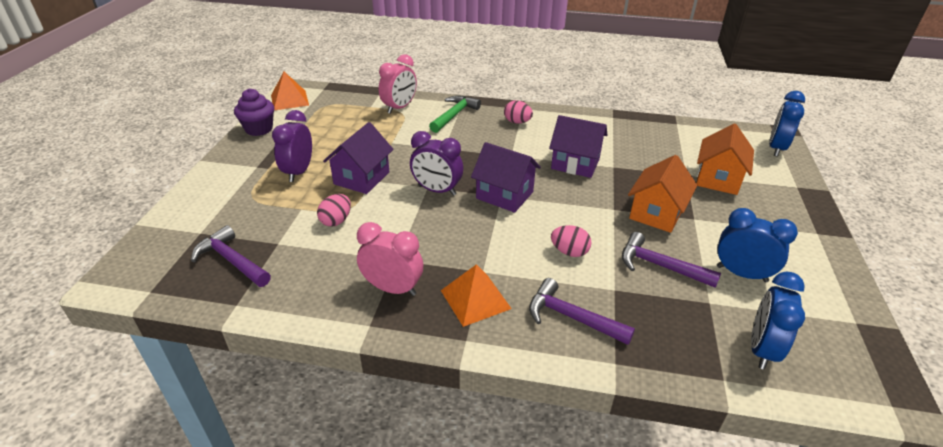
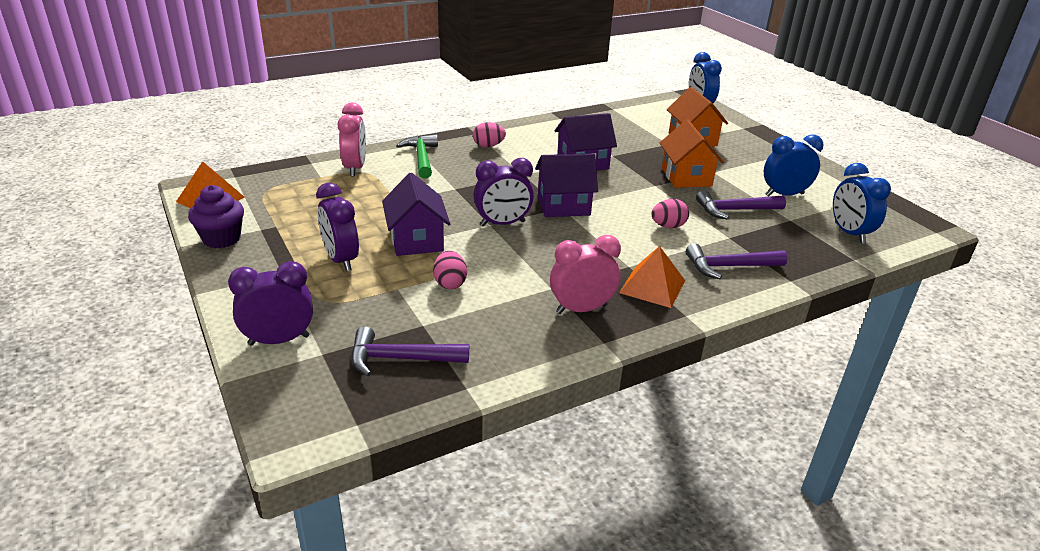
camera: 40 degrees left, 5 degrees down
(193, 211) = (279, 340): none -> purple clock

